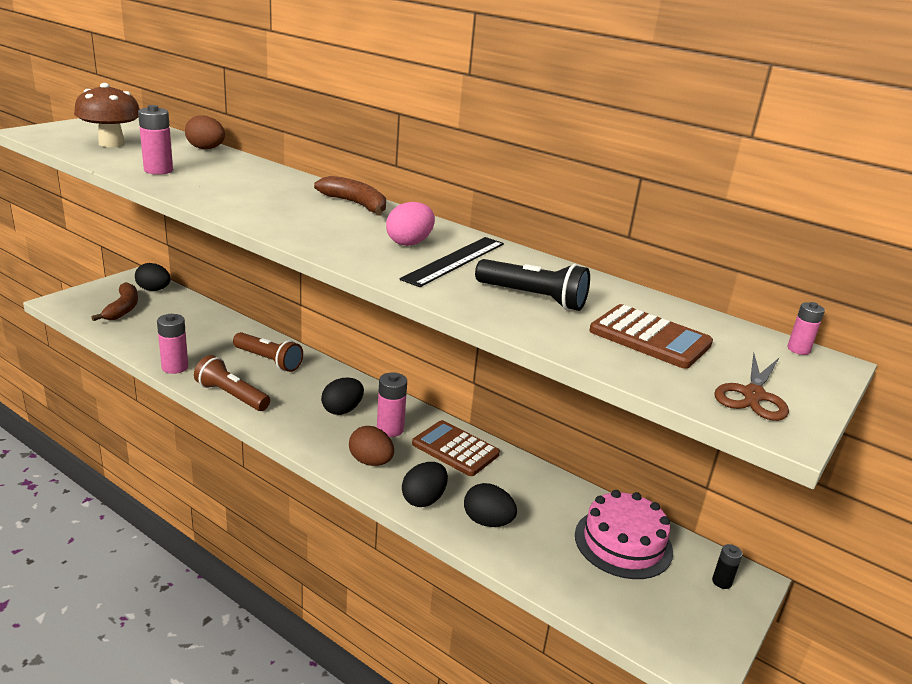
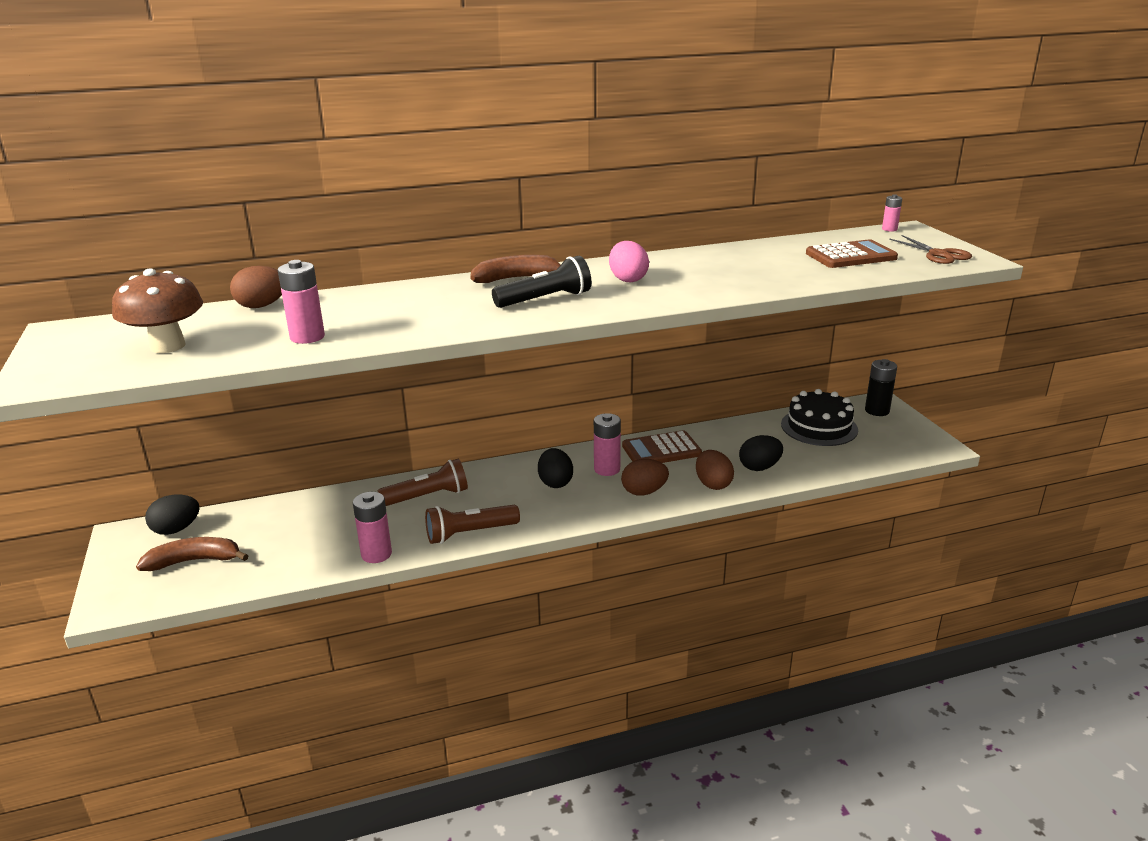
camera: 50 degrees left, 0 degrees up
(123, 309) = (195, 561): brown banana -> brown banana turned 45 degrees counterclockwise
(423, 499) = (713, 484): black egg -> brown egg
(454, 261) = (679, 274): black ruler -> none
(533, 298) = (767, 268): black flashlight -> black flashlight (545, 300)
(623, 543) = (819, 427): pink cake -> black cake
(721, 582) = (877, 411): black battery -> black battery, size x1.73

